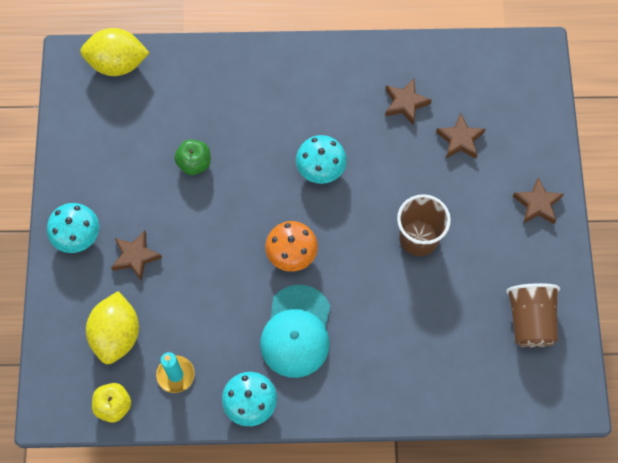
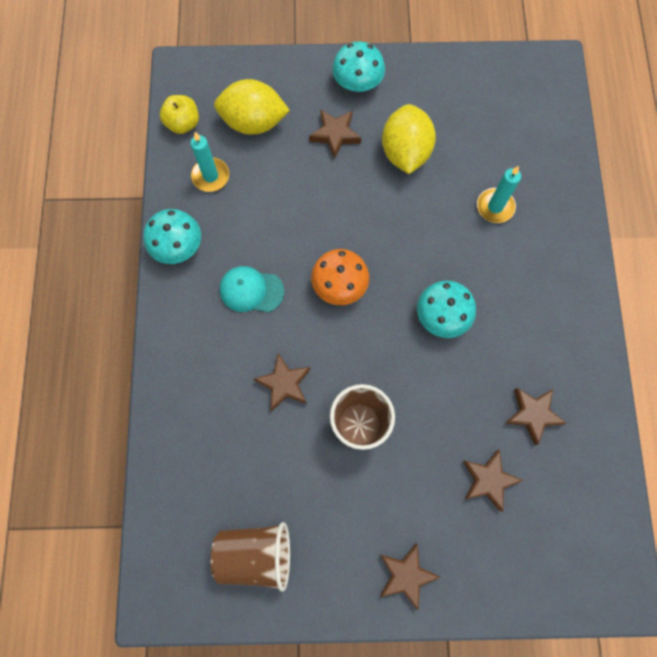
camera: 90 degrees right, 5 degrees up
(117, 63) = (554, 107): yellow lemon -> yellow lemon (405, 152)
(194, 163) = (441, 186): green apple -> none
(217, 119) = (495, 207): none -> turquoise candle
(296, 331) = (251, 290): turquoise cap -> turquoise cap, size x0.64
(384, 300) = (284, 384): none -> brown star

